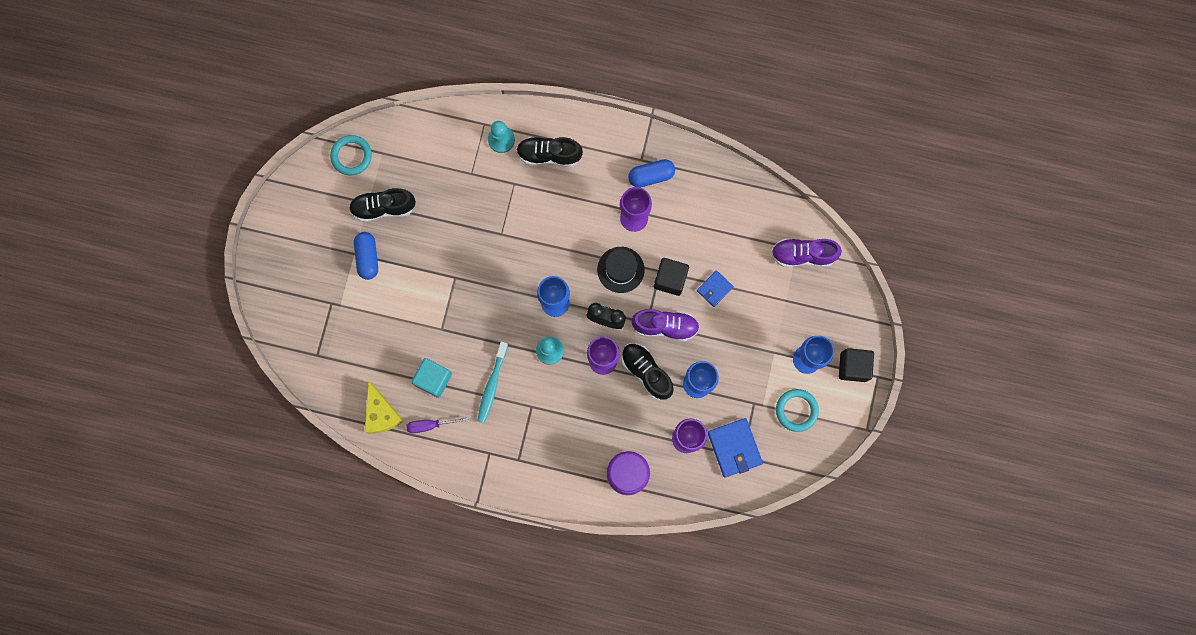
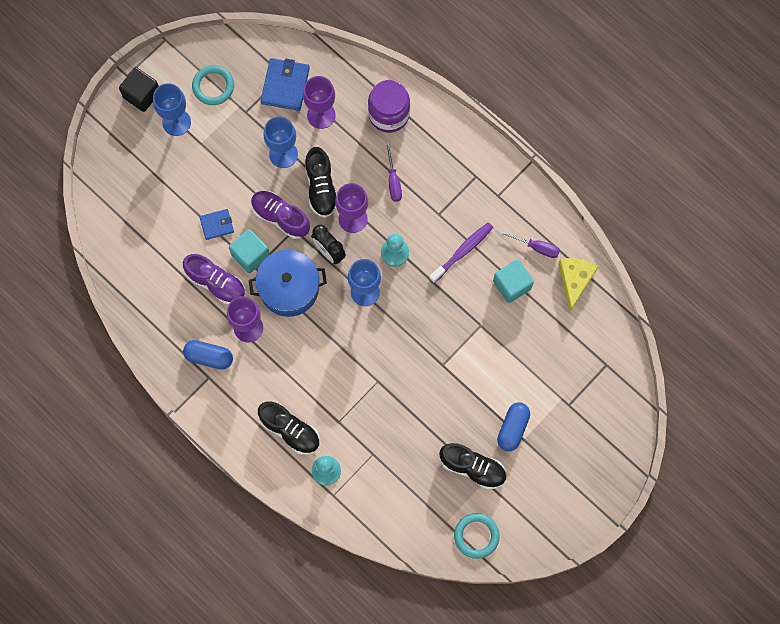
camera: 150 degrees left, 5 degrees down
(492, 385) = (463, 251): turquoise toothbrush -> purple toothbrush
(588, 414) = (393, 181): none -> purple screwdriver
(620, 269) = (289, 288): black hat -> blue pot
(670, 279) = (250, 255): black cube -> turquoise cube
(803, 255) = (121, 211): purple shoe -> purple shoe (216, 283)

